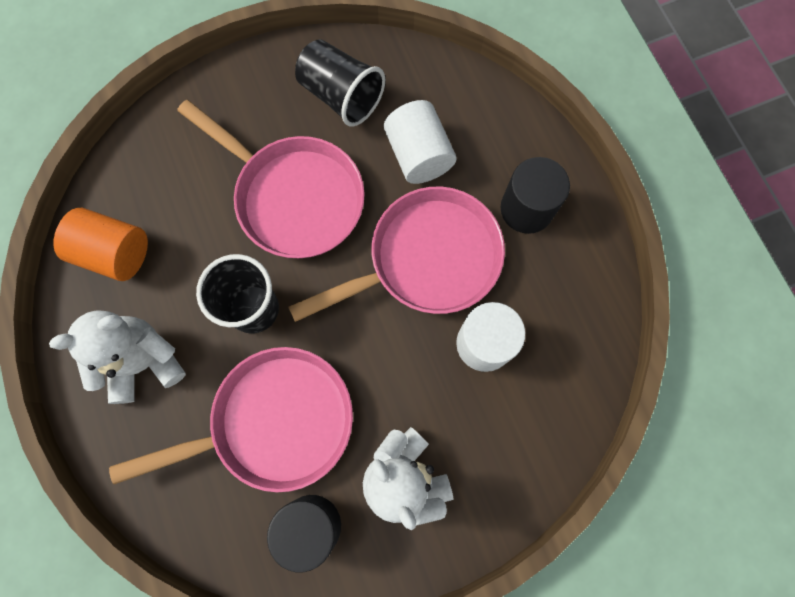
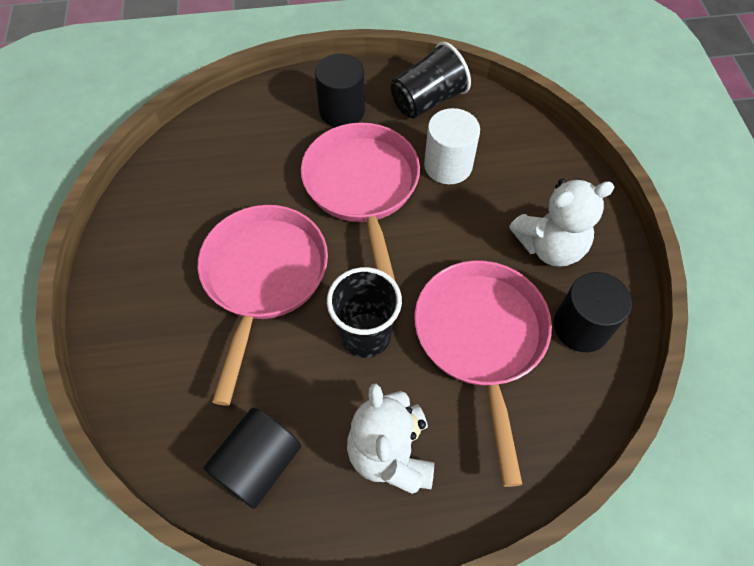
camera: 75 degrees left, 15 degrees down
(115, 253) = (258, 464): orange cylinder -> black cylinder
(293, 197) = (263, 277): pink pan -> pink pan turned 45 degrees counterclockwise
(341, 96) = (176, 217): black cup -> black cup (427, 100)
(418, 155) = (263, 171): white cylinder -> none

